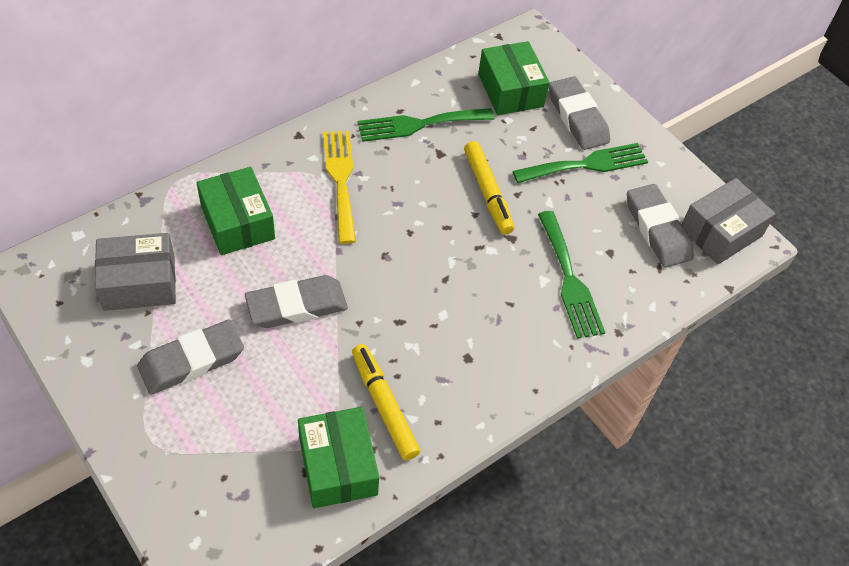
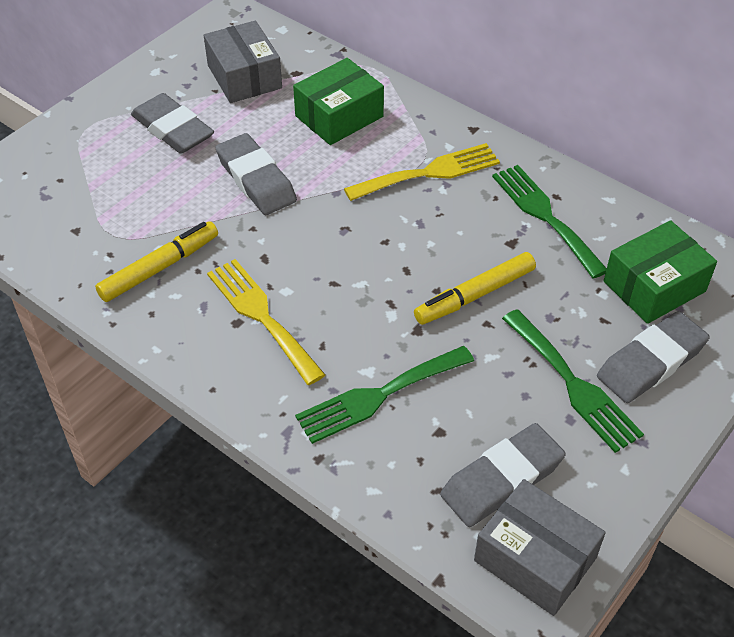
camera: 80 degrees right, 5 degrees down
(338, 466) = (85, 250): green box -> none
(466, 338) = (261, 316): none -> yellow fork

